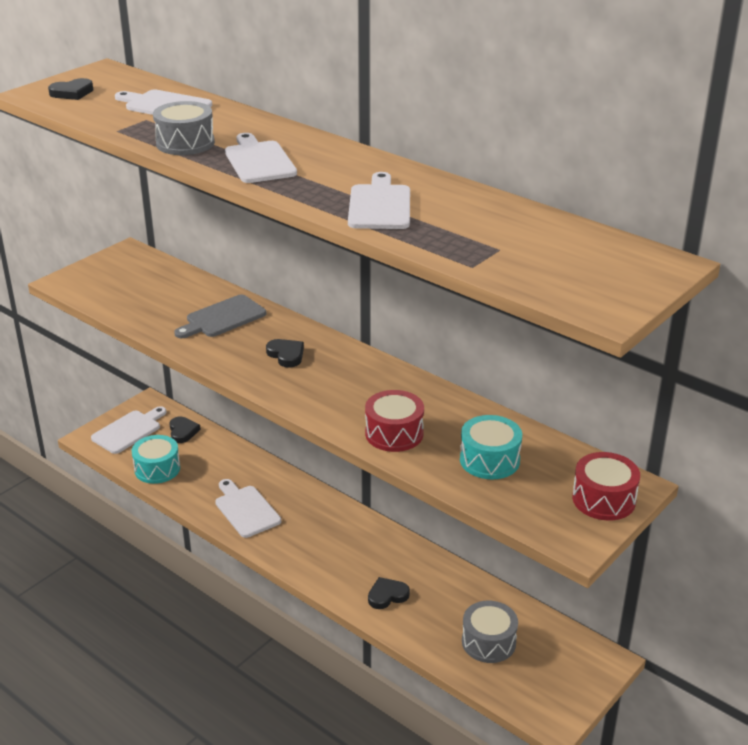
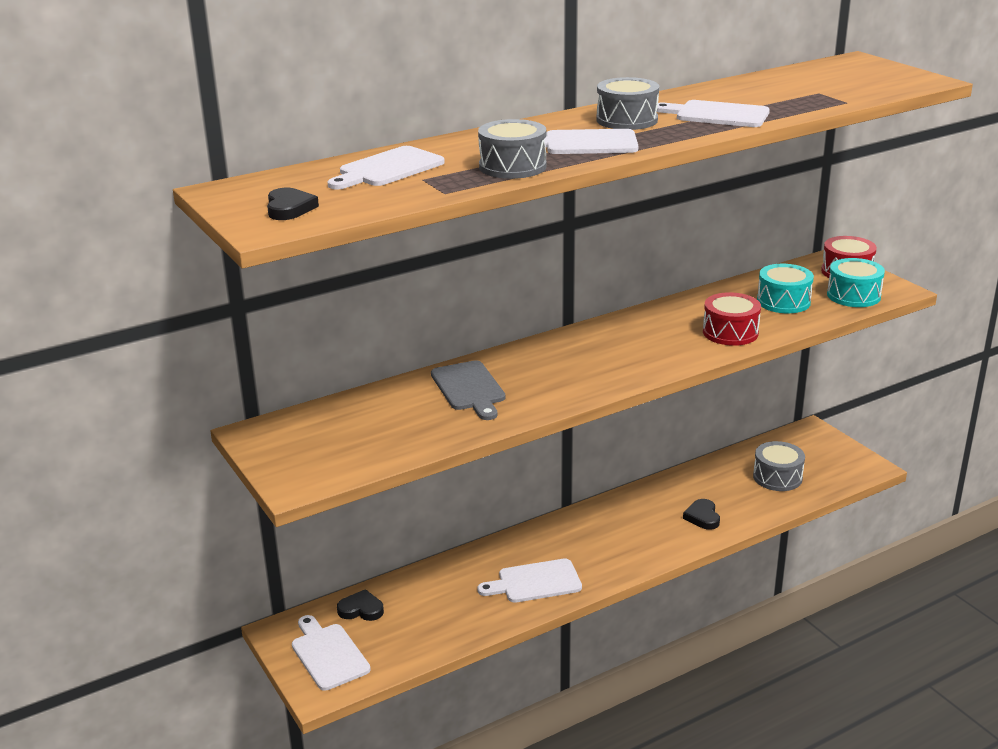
camera: 70 degrees left, 5 degrees down
(157, 469) = (423, 639): turquoise drum -> turquoise drum (853, 295)
(286, 355) = (568, 363): black heart -> none
(337, 169) = (627, 120): none -> grey drum

